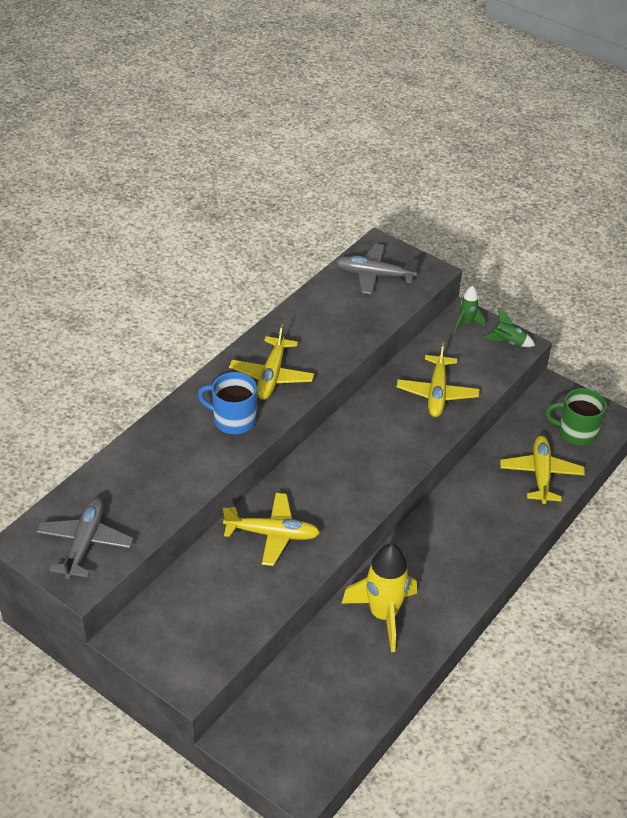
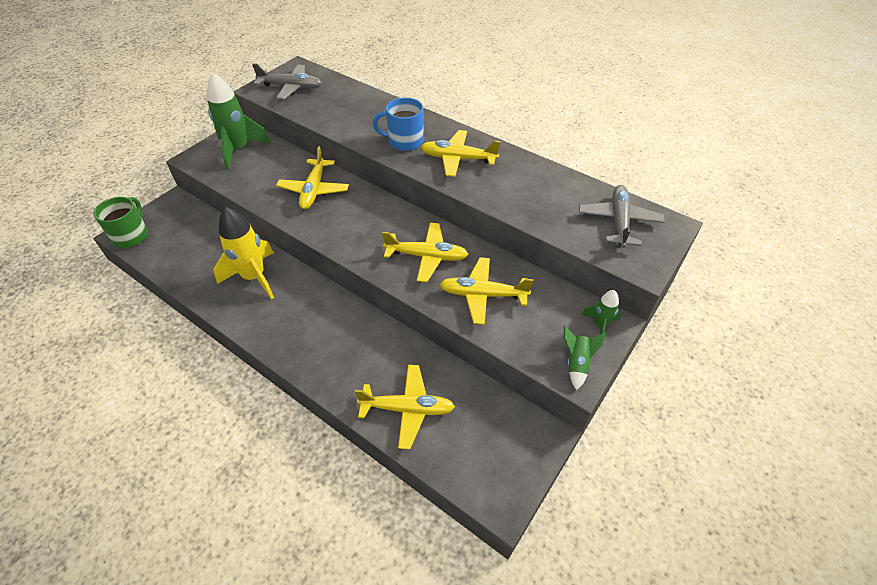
camera: 90 degrees right, 5 degrees up
(176, 629) = (239, 150): none -> green rocket
(233, 420) = (404, 141): blue mug -> blue mug turned 105 degrees counterclockwise
(387, 431) = (427, 256): none -> yellow plane
(576, 432) = (475, 454): green mug -> green mug (131, 236)

